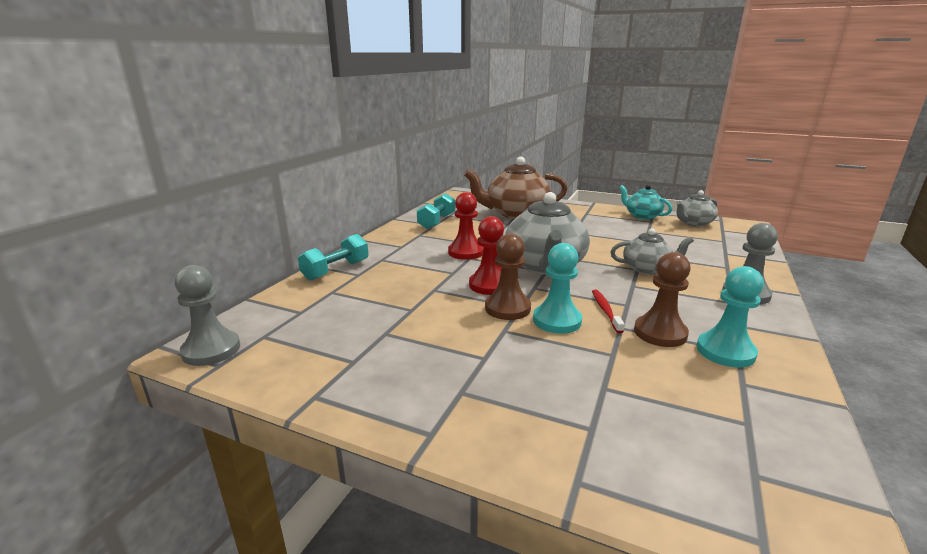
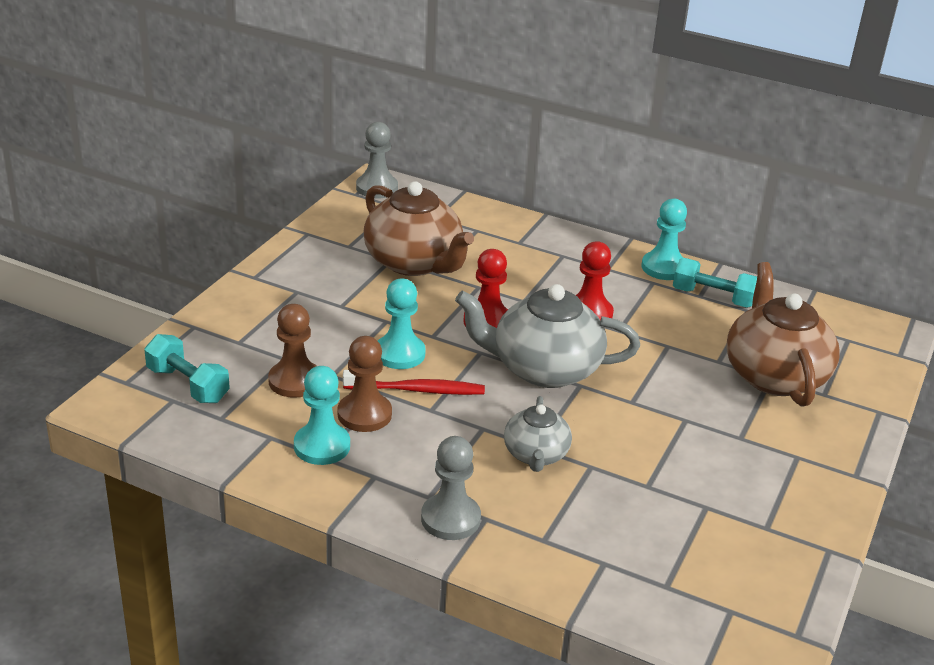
camera: 90 degrees right, 10 degrees up
(336, 270) = (529, 229): turquoise dumbbell -> turquoise dumbbell (188, 385)
(393, 320) = (414, 262): none -> brown teapot
(400, 231) = (663, 268): none -> turquoise pawn
(507, 308) = (430, 327): brown pawn -> brown pawn (295, 381)
(605, 310) = (417, 390): red toothbrush -> red toothbrush, size x1.51
(642, 216) = (798, 525): turquoise teapot -> none
(693, 223) = (764, 583): grey teapot -> none

